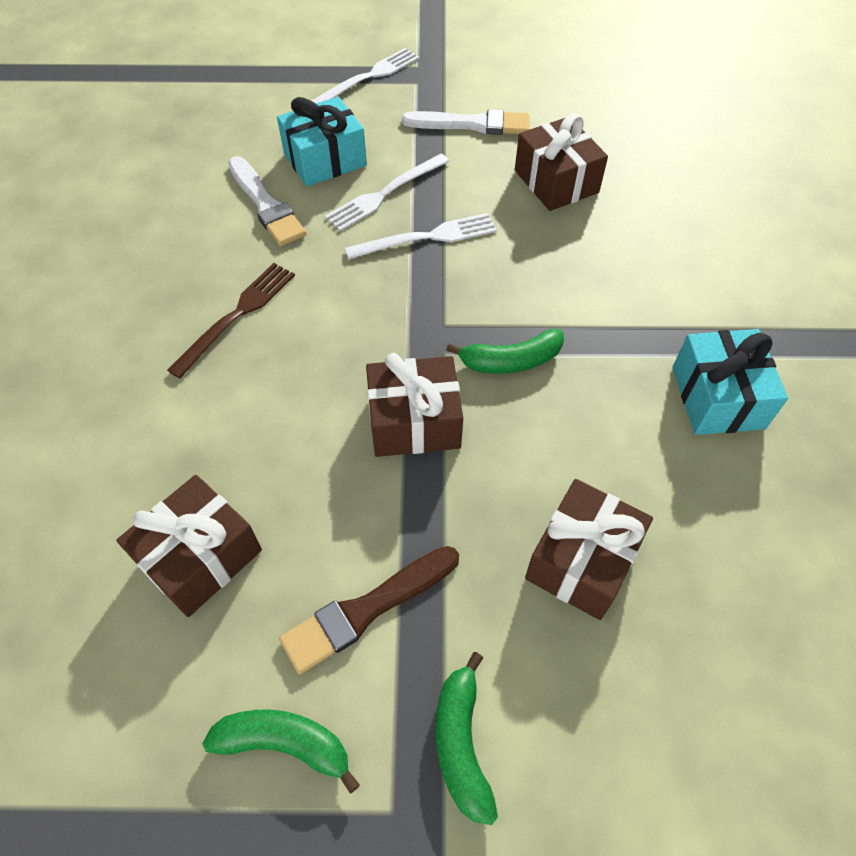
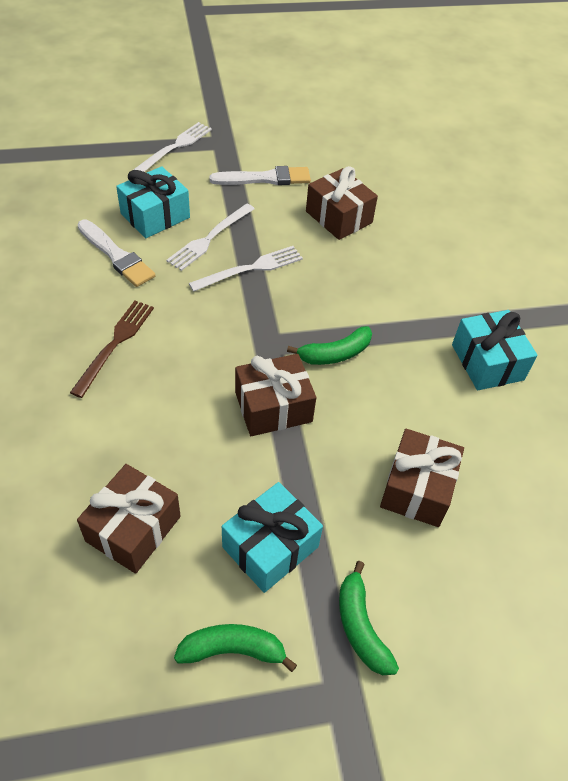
camera: 15 degrees left, 5 degrees down
(366, 610) = (270, 547): brown brush -> turquoise gift

